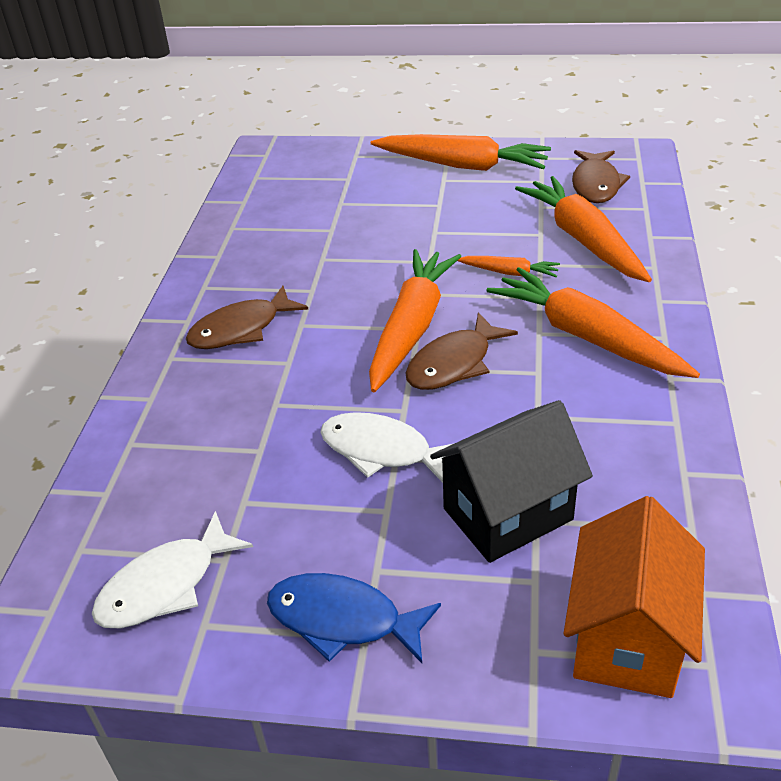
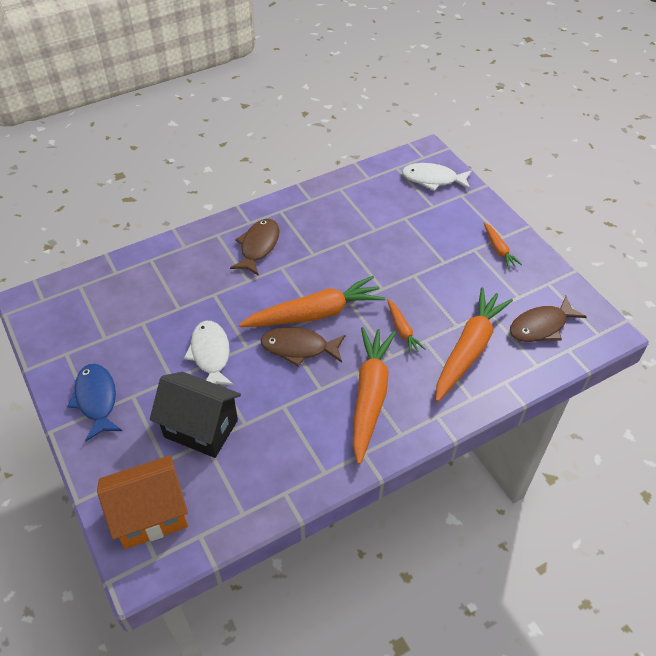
camera: 50 degrees right, 10 degrees up
(165, 585) = (78, 327): white fish -> white fish (433, 179)
(241, 329) = (258, 246): brown fish -> brown fish turned 90 degrees clockwise
(462, 165) = (498, 249): orange carrot -> orange carrot, size x0.48

